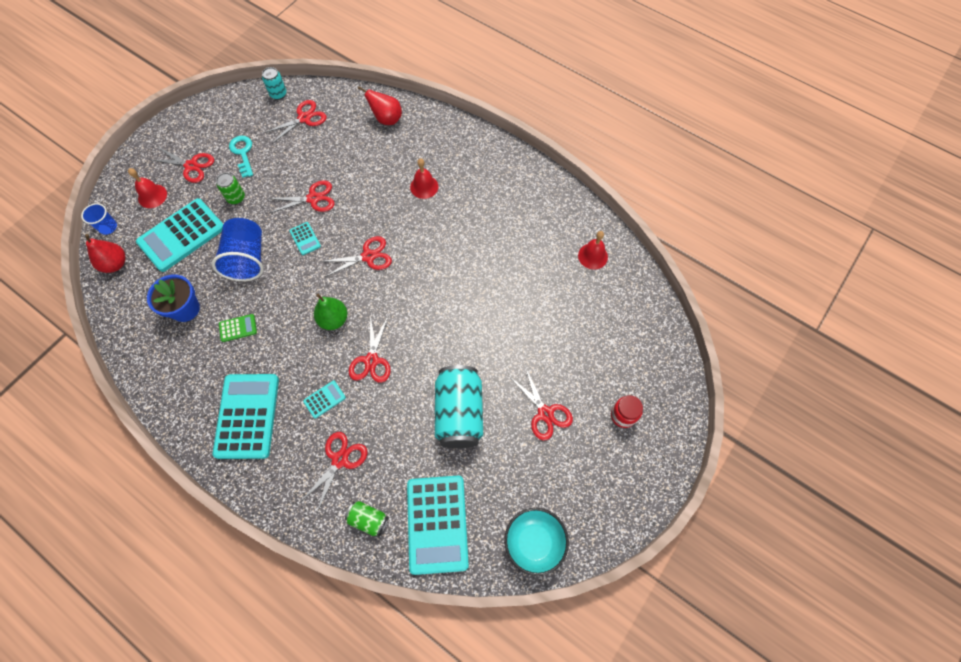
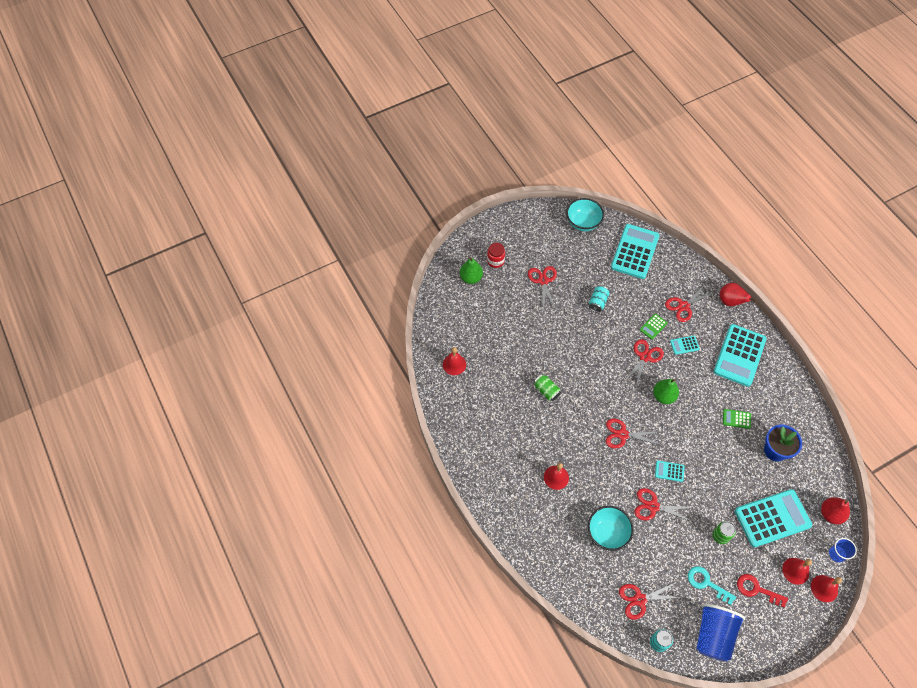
camera: 155 degrees left, 5 degrees down
(121, 191) = (824, 588): none -> red bell
(191, 166) = (756, 589): red scissors -> red key
(243, 153) = (706, 583): turquoise key -> turquoise key turned 120 degrees clockwise
(247, 259) = (720, 473): blue cup -> blue cup (713, 635)
(305, 239) = (669, 471): turquoise calculator -> turquoise calculator turned 75 degrees counterclockwise
(353, 158) = (607, 533): none -> turquoise bowl
(368, 519) = (675, 269): green can -> green can (546, 391)
(373, 409) = (653, 326): none -> green calculator
(386, 119) = (563, 563): red pear -> red pear (730, 302)
(459, 413) = (597, 302): turquoise can -> turquoise can, size x0.49
(640, 375) = (471, 278): none -> green pear

